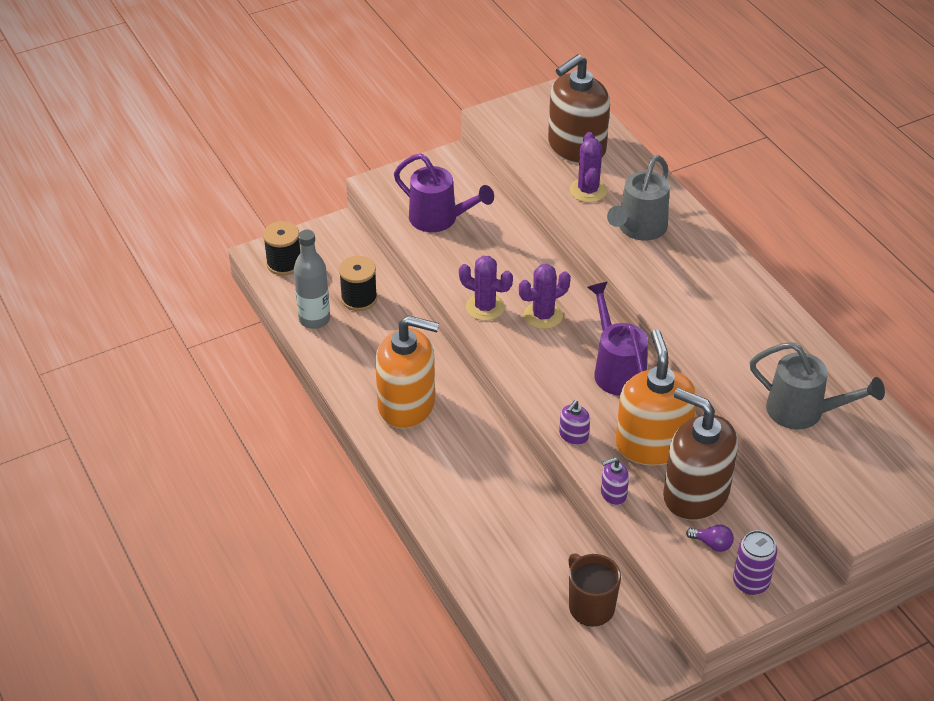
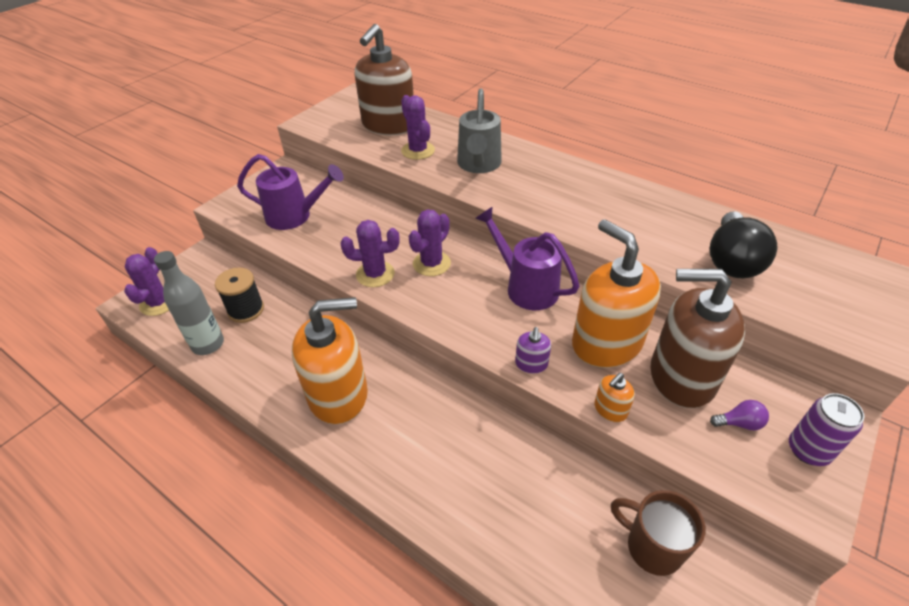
camera: 25 degrees left, 0 degrees up
(284, 263) = (158, 303): black spool -> purple cactus
(613, 493) = (610, 409): purple soap dispenser -> orange soap dispenser
(803, 412) = (731, 261): grey watering can -> black light bulb

